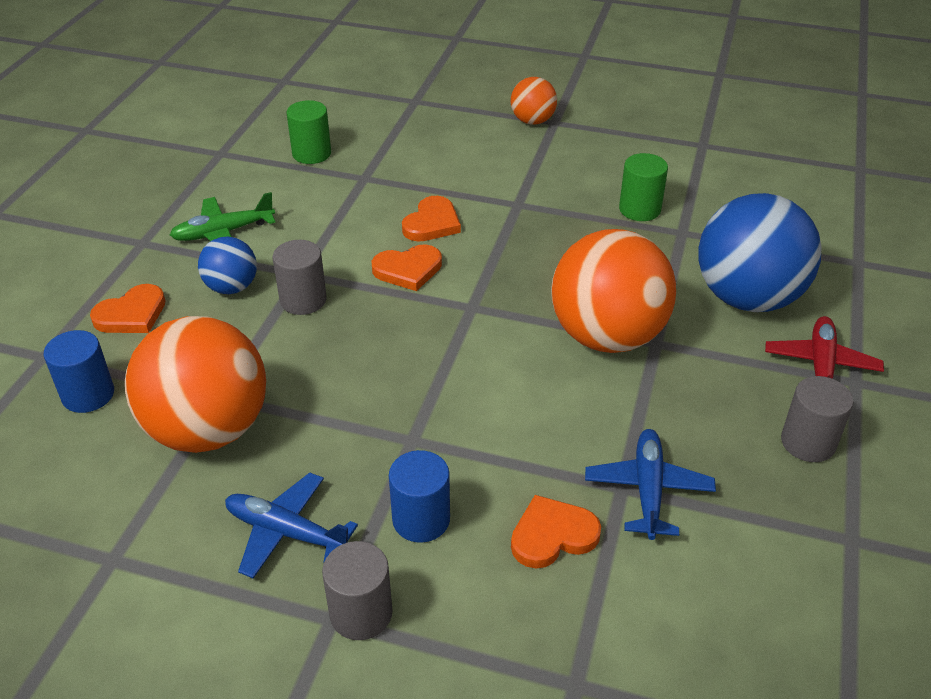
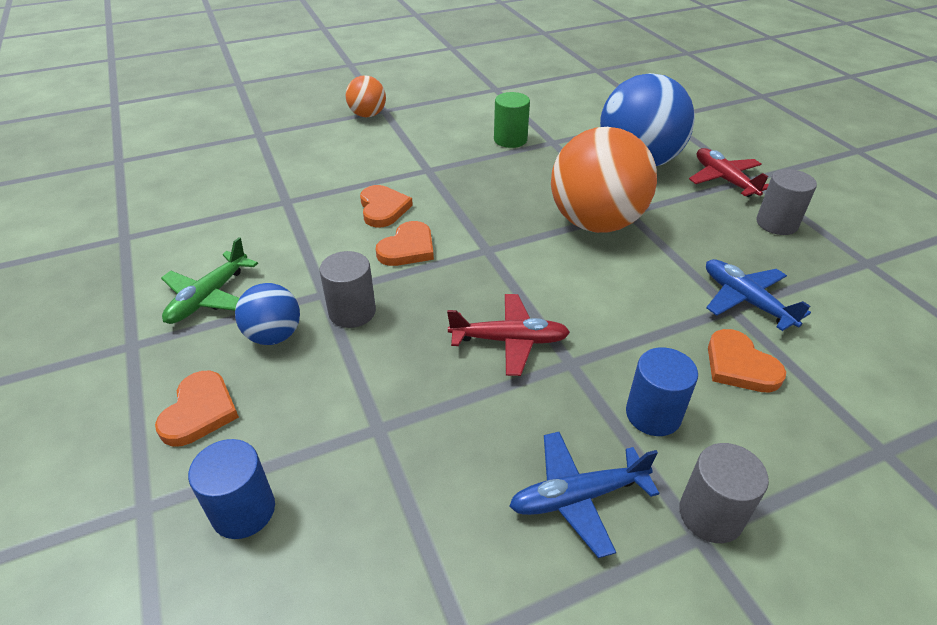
camera: 40 degrees left, 0 degrees up
(208, 429) = (404, 462): orange ball -> none
(311, 154) = (216, 203): green cylinder -> none
(388, 393) = (509, 340): none -> red plane
(552, 535) = (739, 365): orange heart -> orange heart turned 60 degrees counterclockwise

